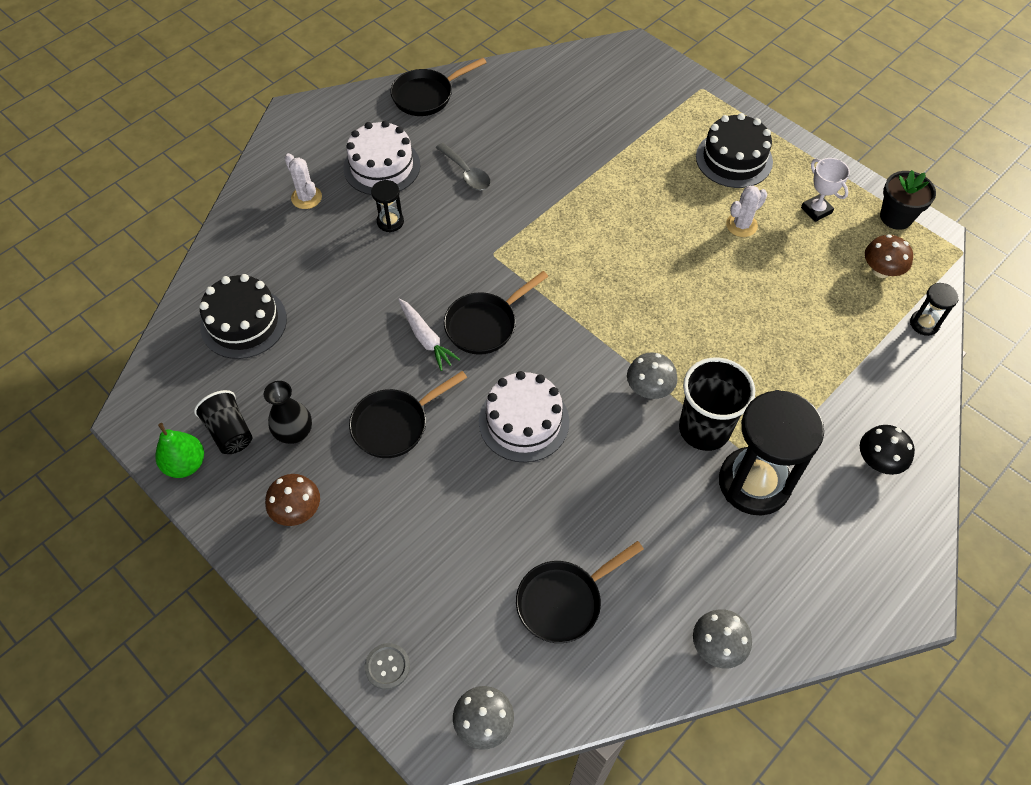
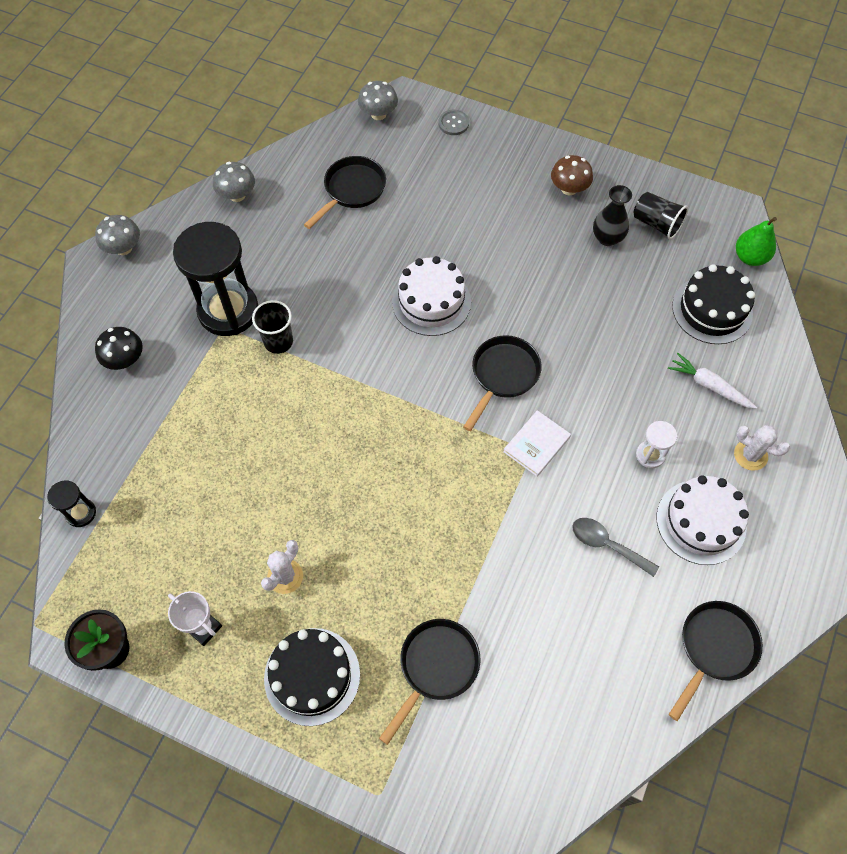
camera: 160 degrees right, 5 degrees up
(186, 464) = (671, 193): green pear -> green pear (750, 257)
(390, 222) = (650, 455): black hourglass -> white hourglass
(394, 425) = (533, 267): black pan -> black pan (436, 667)
(426, 338) = (548, 346): white carrot -> white carrot (709, 386)
(484, 258) = (536, 444): none -> white book
(649, 389) = (335, 362): grey mushroom -> grey mushroom (123, 248)
(704, 429) = (278, 342): black cup -> black cup, size x0.64
(881, 270) = (126, 566): brown mushroom -> none

